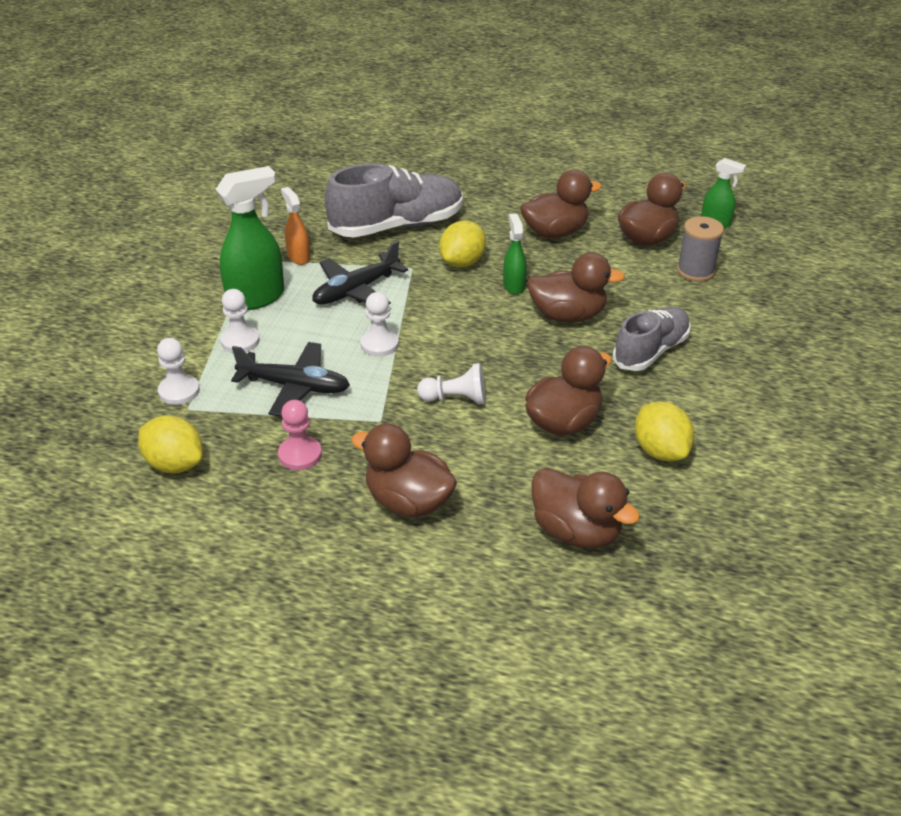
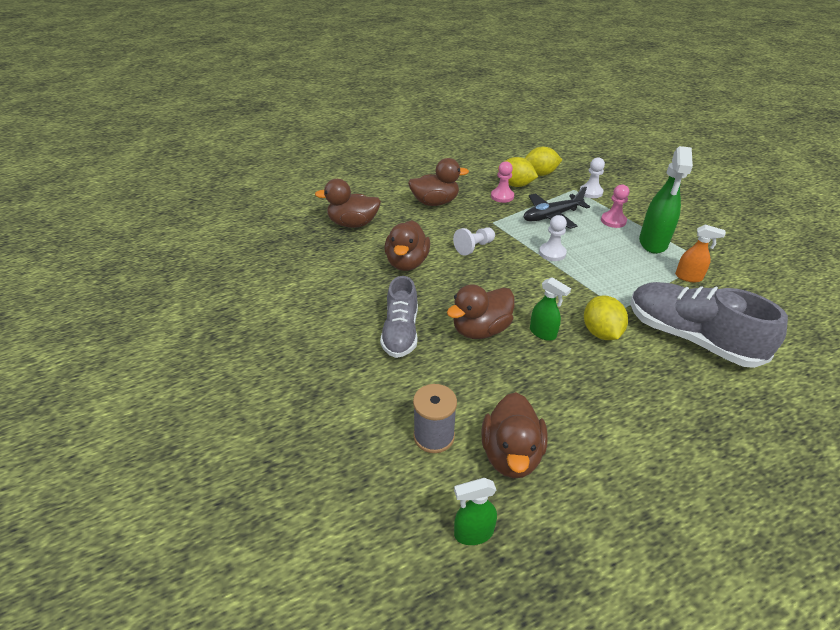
camera: 140 degrees right, 0 degrees up
(240, 341) = (613, 221): white pawn -> pink pawn
(356, 291) = (618, 275): black plane -> none
(397, 226) = (691, 338): grey shoe -> grey shoe turned 105 degrees clockwise
(555, 232) = (588, 408): brown duck -> none
(660, 451) = (343, 274): yellow lemon -> yellow lemon (515, 185)

